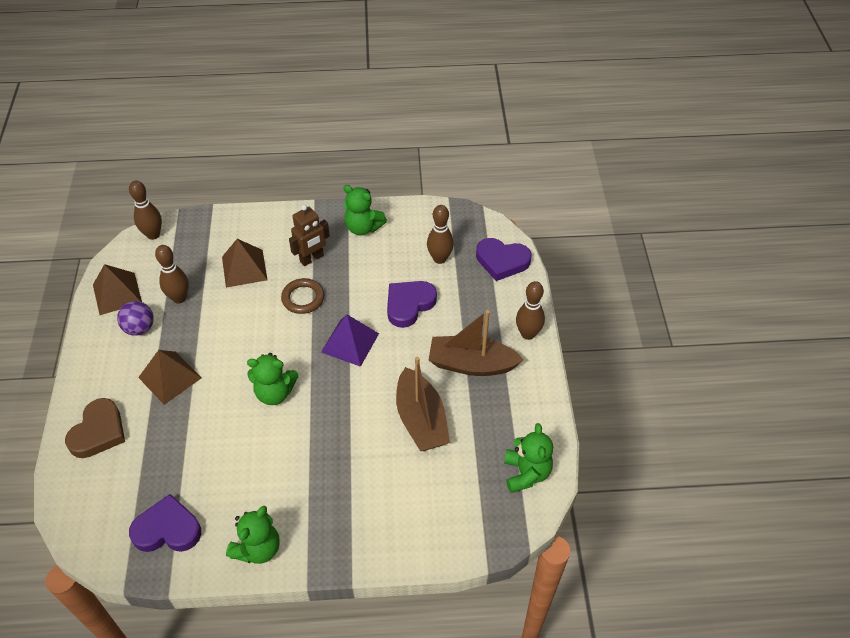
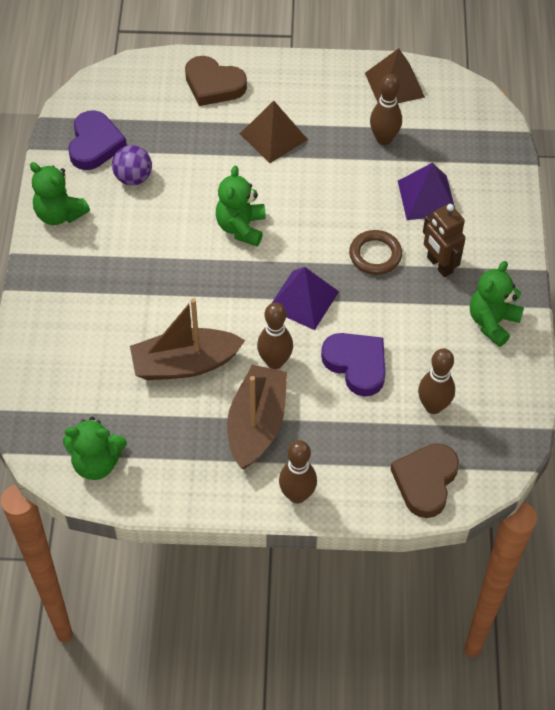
camera: 95 degrees right, 5 degrees up
(139, 328) = (343, 107): purple ball -> purple ball (133, 178)
(153, 235) = (484, 110): brown bowling pin -> brown bowling pin (275, 361)
(244, 268) = (427, 197): brown pyramid -> purple pyramid
(502, 261) = (425, 481): purple heart -> brown heart

